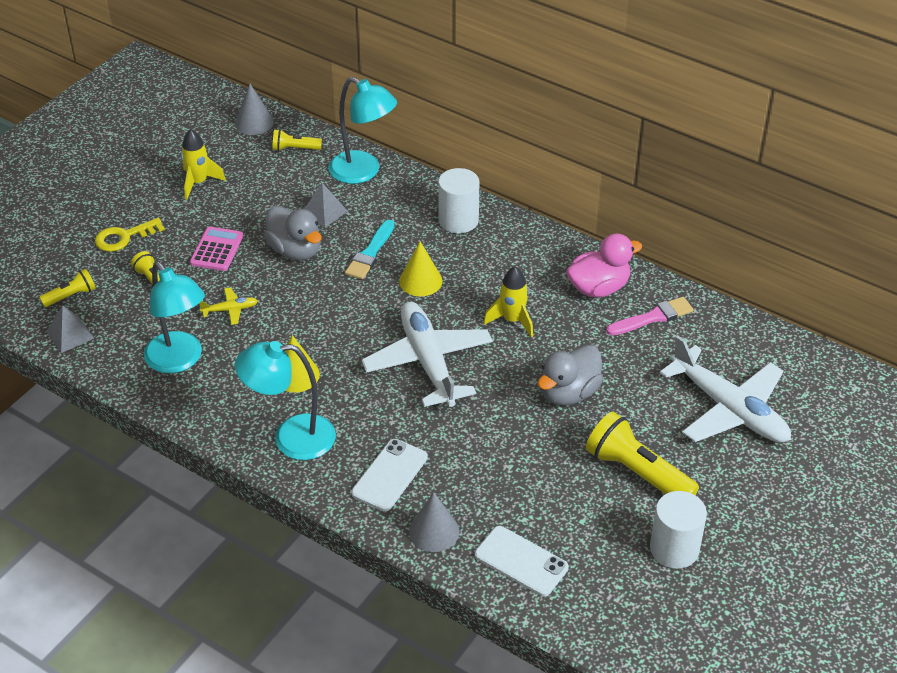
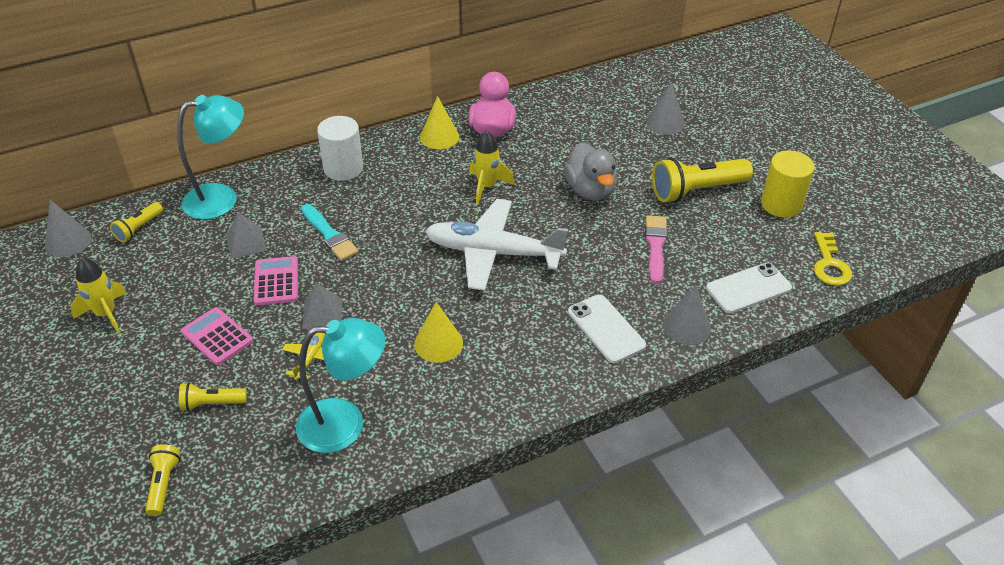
camera: 60 degrees left, 0 degrees up
(70, 334) = (223, 507): grey pyramid -> grey pyramid (322, 313)
(123, 237) = (121, 404): yellow key -> yellow key (829, 264)
(291, 438) = (514, 378): turquoise lamp -> none
(295, 250) = (276, 281): grey duck -> pink calculator
(420, 281) = (394, 219): yellow cone -> yellow cone (439, 137)
(653, 317) = (546, 117): pink brush -> pink brush (655, 246)
(674, 549) = (781, 204): white cylinder -> yellow cylinder
(729, 409) = (665, 122): white plane -> grey cone

